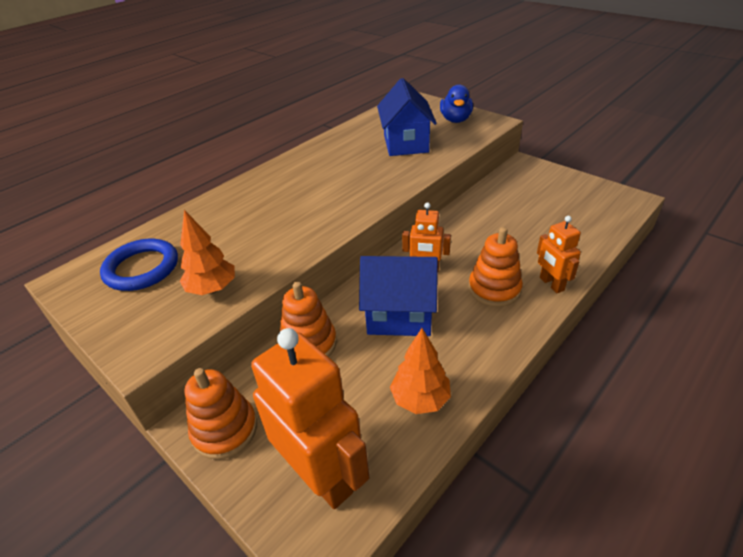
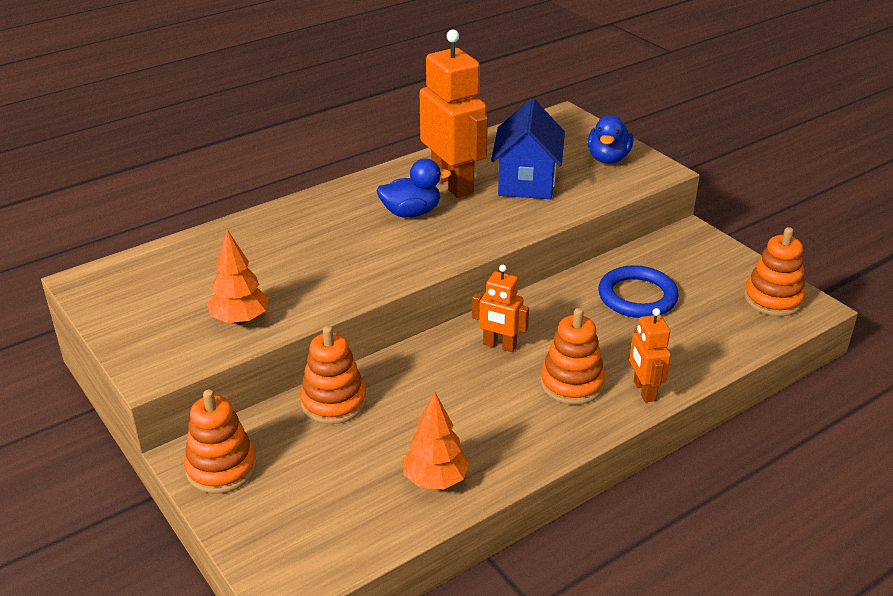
camera: 10 degrees right, 5 degrees down
(142, 268) = (168, 283): blue ring -> blue ring (637, 296)
(322, 475) = (308, 527): orange robot -> orange robot (453, 184)
(328, 178) = (411, 213): none -> blue duck
(399, 316) = (447, 392): blue house -> none
(604, 198) = (773, 299): none -> orange stacking toy

